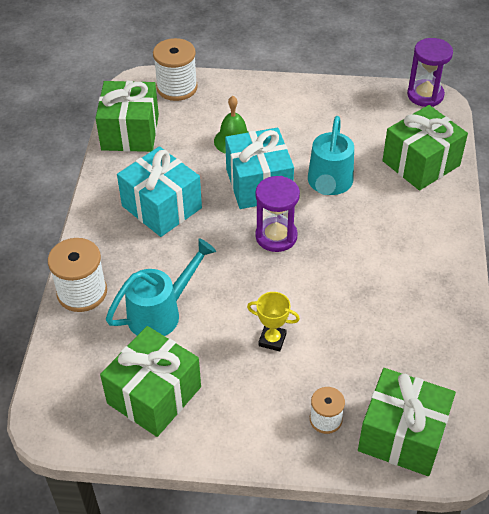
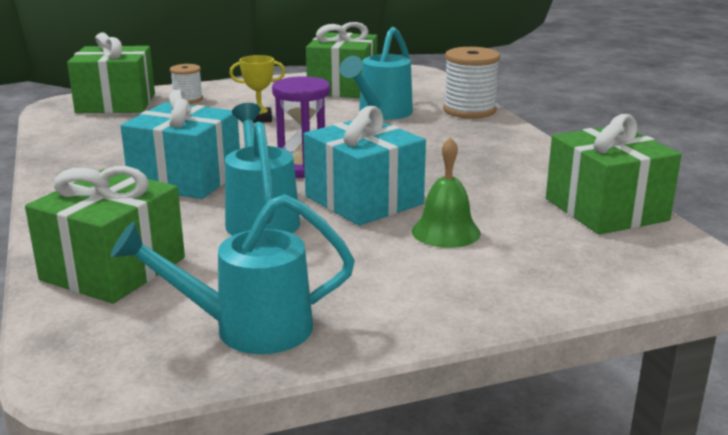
camera: 155 degrees right, 25 degrees down
(161, 207) = (465, 162): turquoise gift -> turquoise gift (186, 179)
(177, 88) = (624, 273): white spool -> none
(364, 105) = (249, 329): none -> turquoise watering can
(425, 95) = (112, 381): purple hourglass -> none

